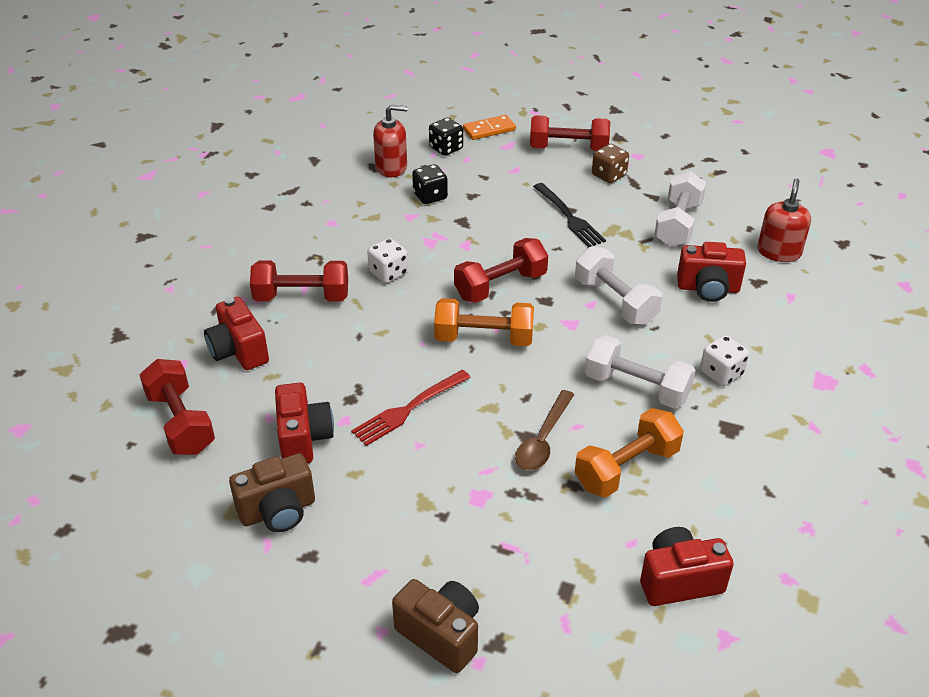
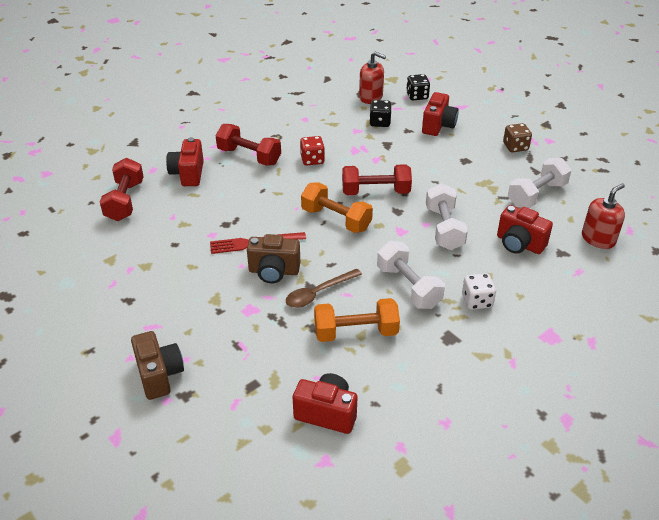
camera: 30 degrees right, 0 degrees up
(278, 511) = (133, 269): brown camera -> brown camera (274, 271)
(304, 439) = (181, 236): red camera -> red camera (438, 126)
(388, 273) = (312, 160): white dice -> red dice
(489, 130) = (457, 93): orange domino -> none
(568, 148) = (502, 121): red dumbbell -> none
(569, 217) = (461, 165): black fork -> none

